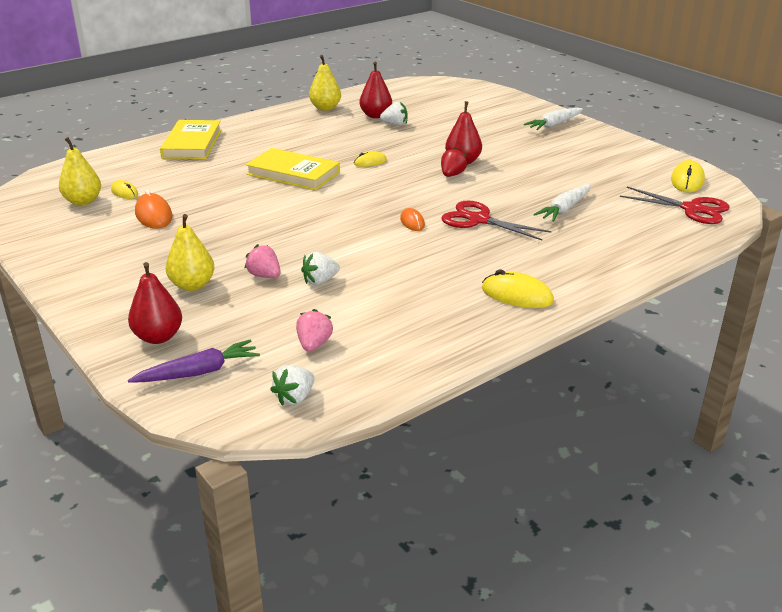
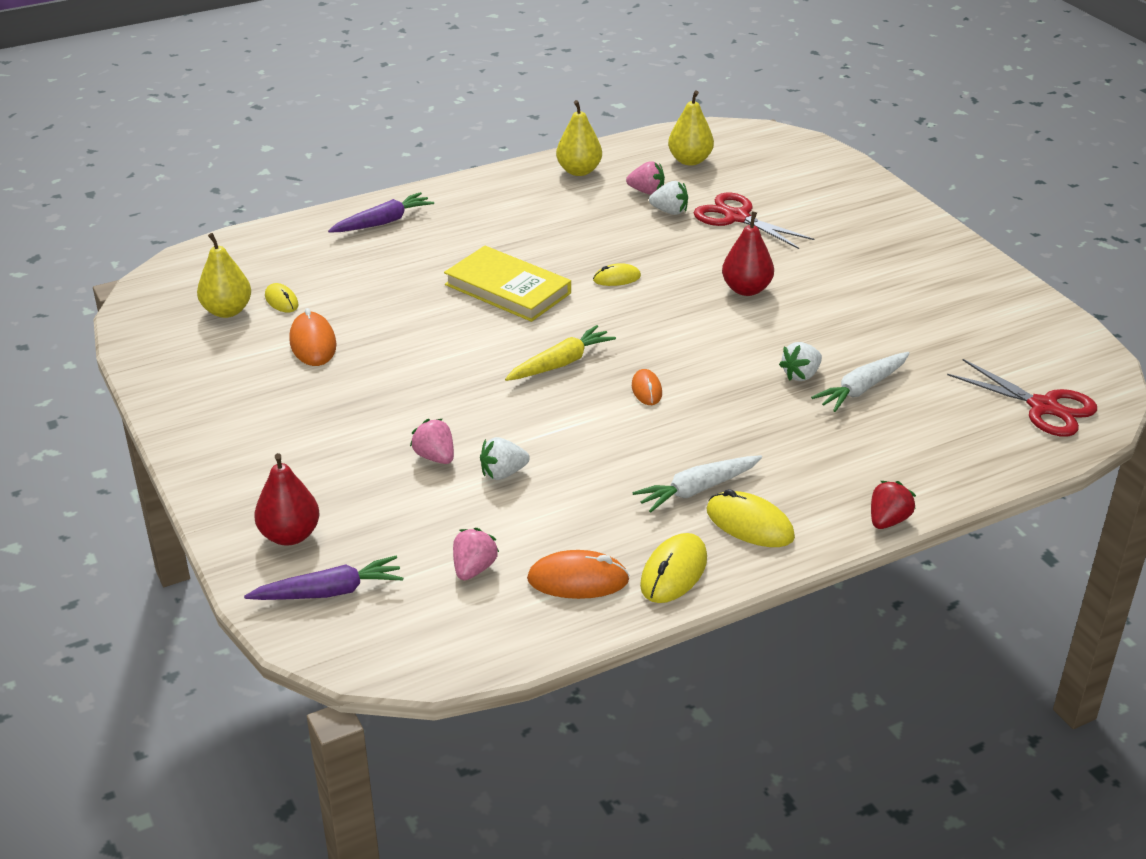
camera: 10 degrees right, 5 degrees up
(192, 143) = (383, 222): yellow book -> purple carrot
(192, 285) = (343, 462): yellow pear -> yellow pear (690, 160)
(295, 398) = (434, 642): white strawberry -> white strawberry (801, 375)
(344, 212) = (560, 363): none -> yellow carrot
(375, 115) = (646, 191): red pear -> pink strawberry
(399, 343) = (578, 580): none -> orange mouse
(452, 175) = (724, 312): red strawberry -> red strawberry (888, 520)
(478, 220) = (737, 395): red scissors -> red scissors (736, 217)
(554, 125) = (900, 232): white carrot -> white carrot (697, 490)
(687, 180) = (1057, 355): yellow mouse -> yellow mouse (673, 572)

